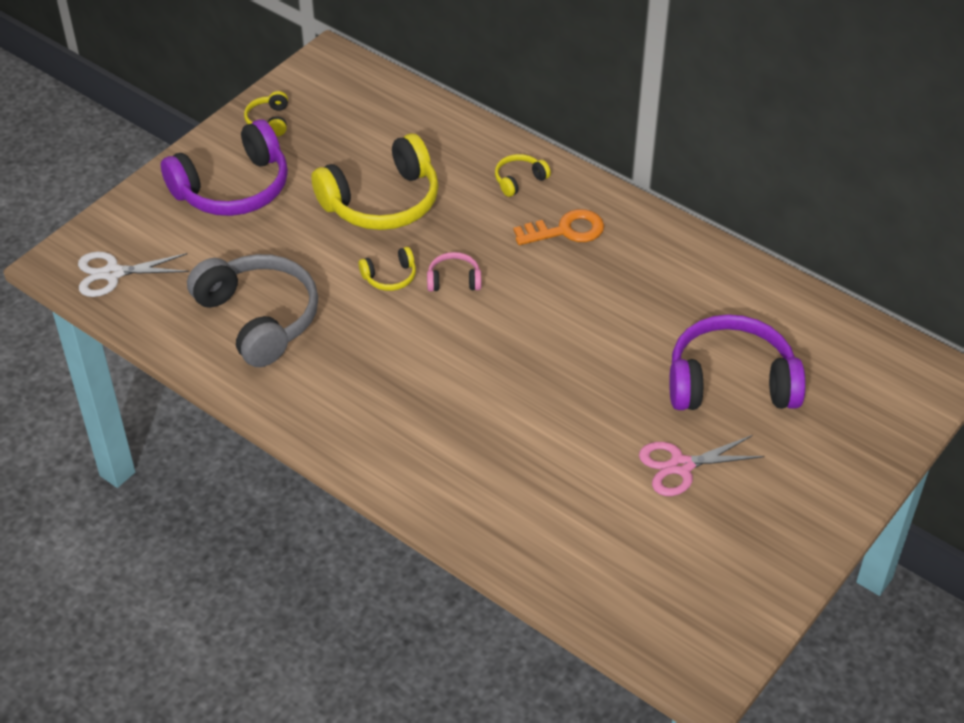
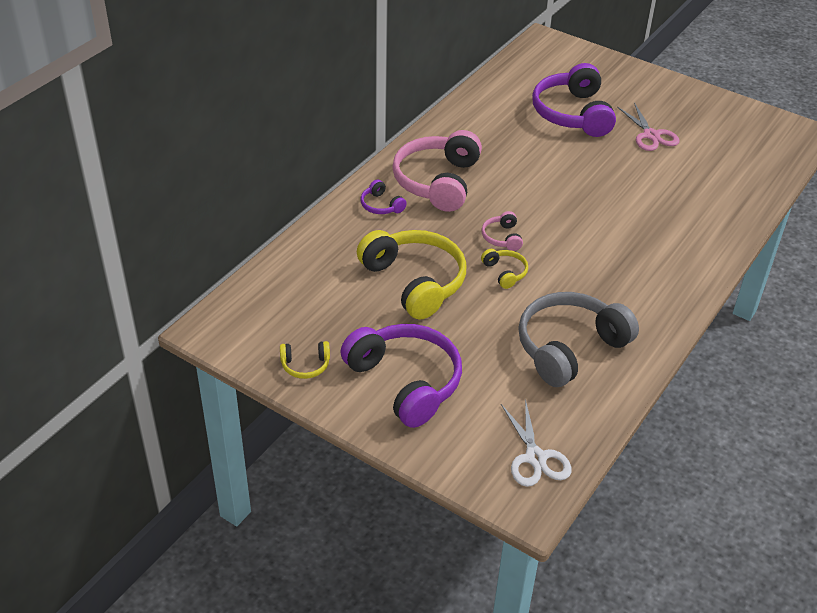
camera: 95 degrees left, 5 degrees down
(519, 180) = (381, 205): yellow headphones -> purple headphones
(566, 230) = (437, 181): orange key -> pink headphones

